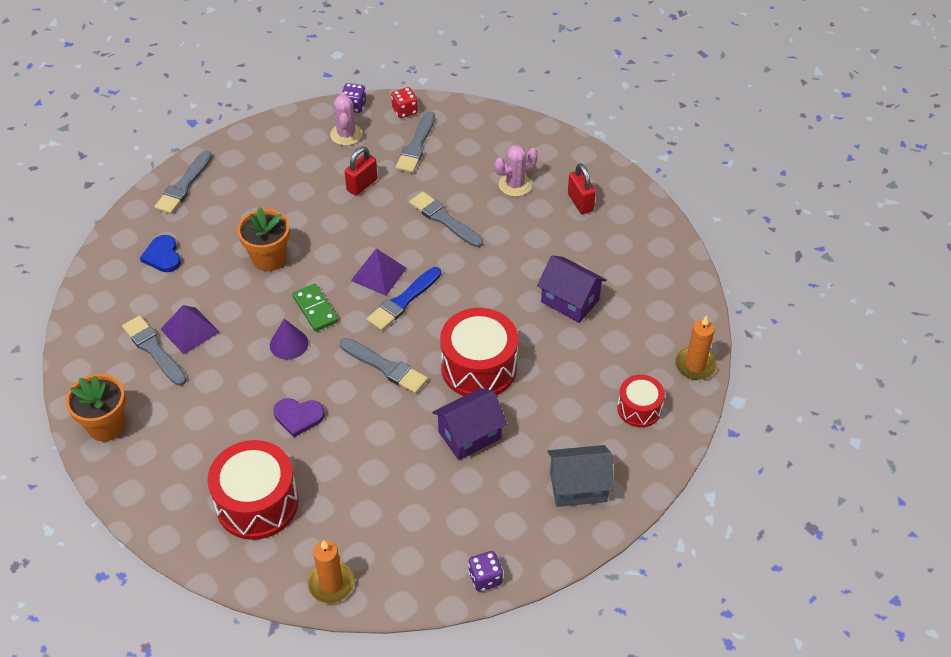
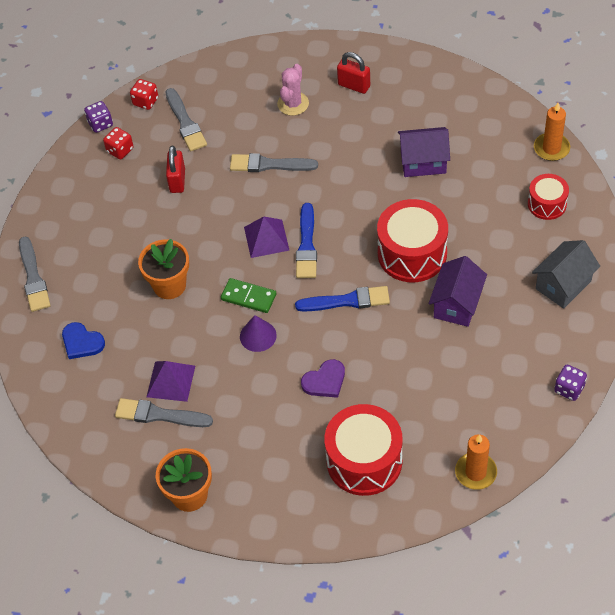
camera: 35 degrees left, 5 degrees up
(346, 134) = (120, 150): pink cactus -> red dice
(385, 367) = (347, 301): grey brush -> blue brush

